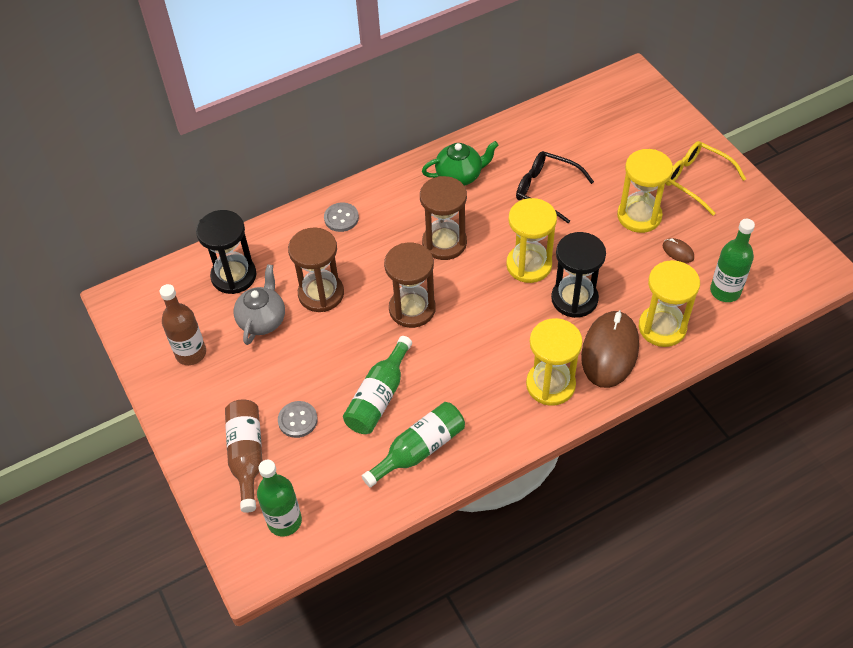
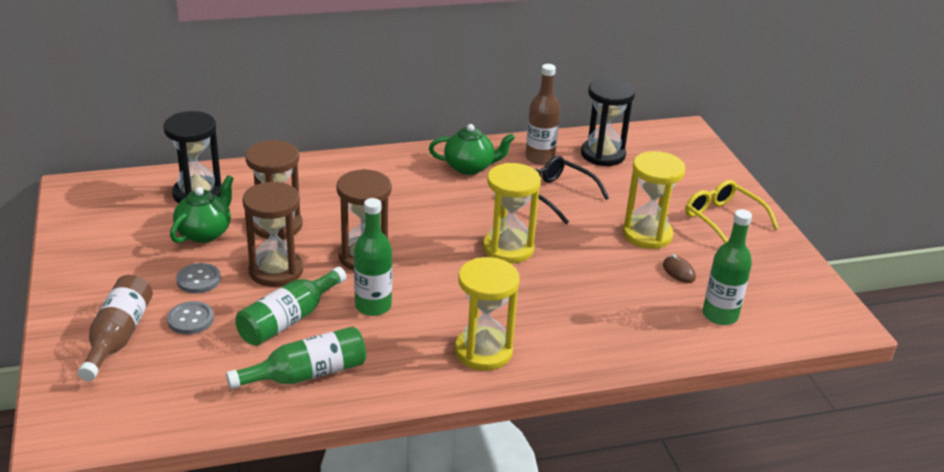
camera: 10 degrees right, 20 degrees down
(191, 353) = (116, 242): brown bottle -> brown bottle (540, 158)
(262, 320) = (205, 233): grey teapot -> green teapot
(284, 521) = (122, 402): green bottle -> green bottle (373, 306)
(341, 218) = (331, 174): grey button -> grey button (198, 280)
(444, 243) = (427, 213): brown hourglass -> brown hourglass (276, 271)
(574, 299) = (545, 286): black hourglass -> black hourglass (603, 155)
(610, 351) = (565, 338): brown mouse -> none
(662, 327) = (634, 330): yellow hourglass -> none

